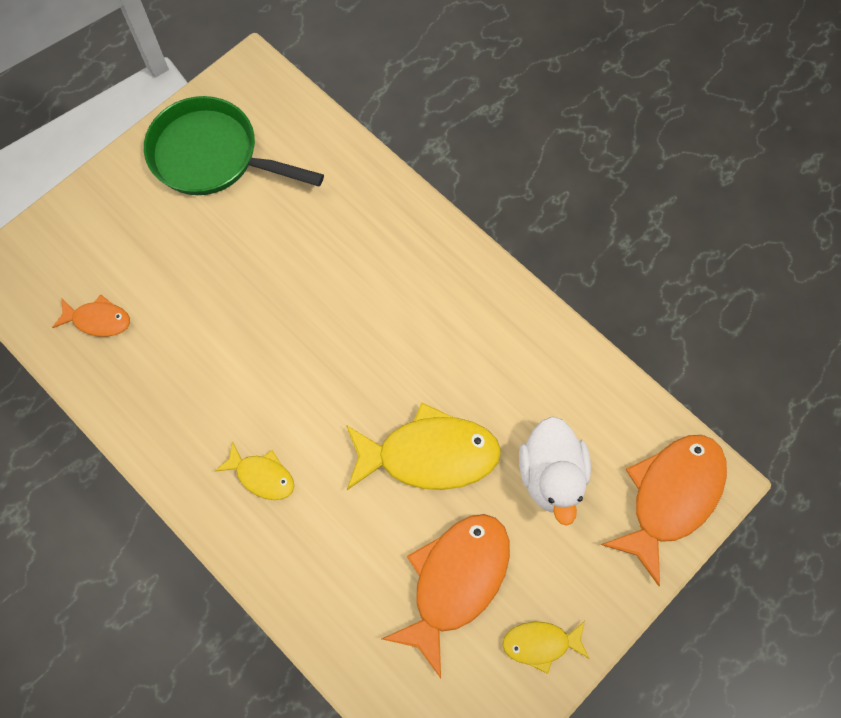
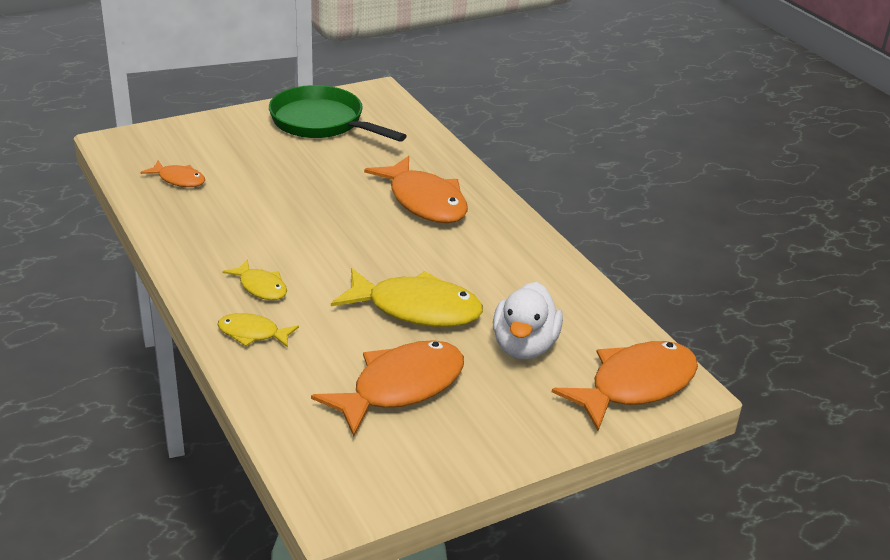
camera: 15 degrees right, 35 degrees down
(375, 268) = (424, 201): none -> orange fish
(540, 643) = (463, 446): yellow fish -> yellow fish (252, 333)

